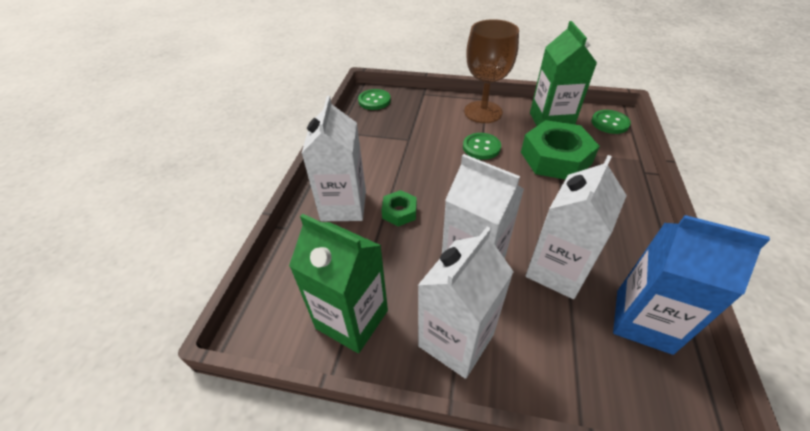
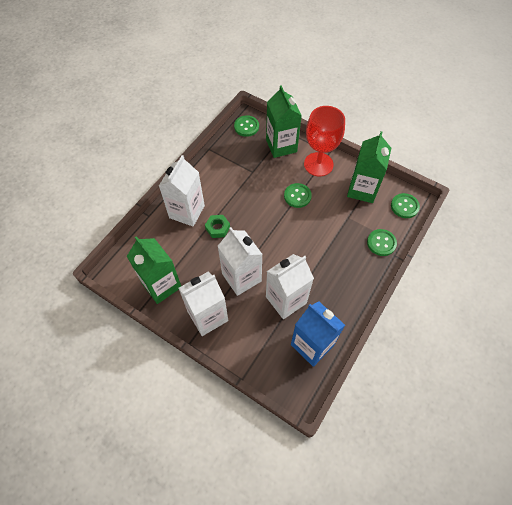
camera: 20 degrees right, 15 degrees up
(427, 107) = (281, 146): none -> green carton
(483, 112) = (318, 164): brown goblet -> red goblet
(555, 158) = (342, 222): green nut -> none
(618, 164) = (381, 243): none -> green button

